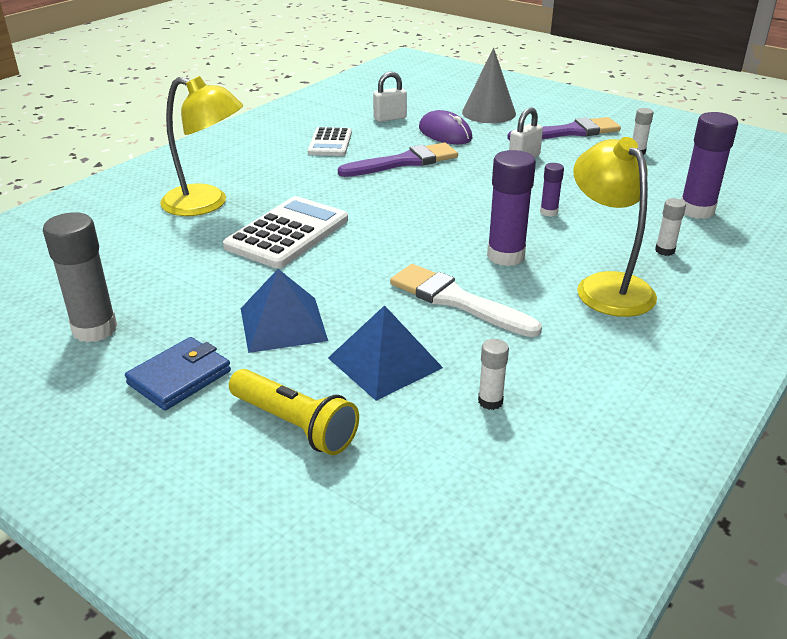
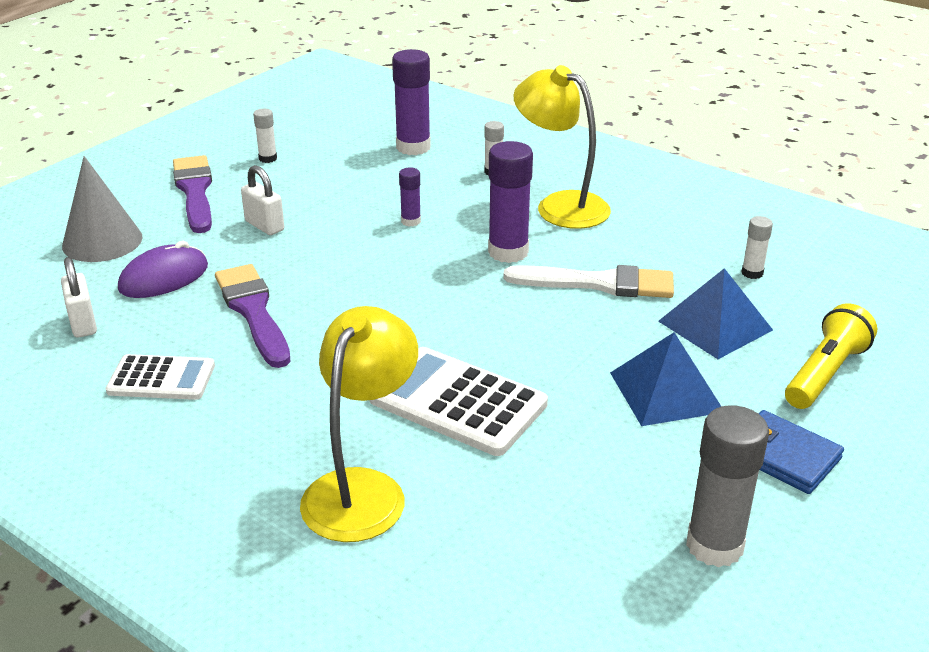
camera: 90 degrees left, 0 degrees up
(456, 300) = (599, 283): white brush -> white brush turned 120 degrees counterclockwise
(606, 286) = (560, 205): yellow lamp -> yellow lamp turned 60 degrees clockwise

